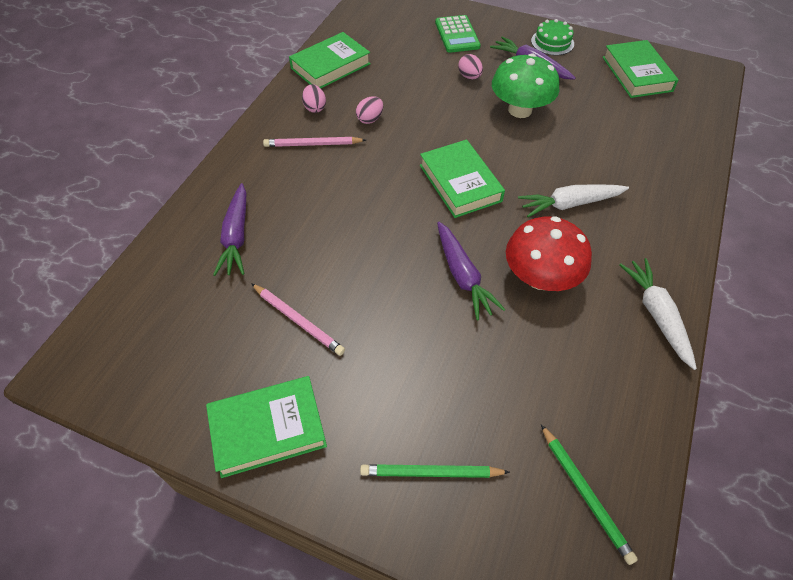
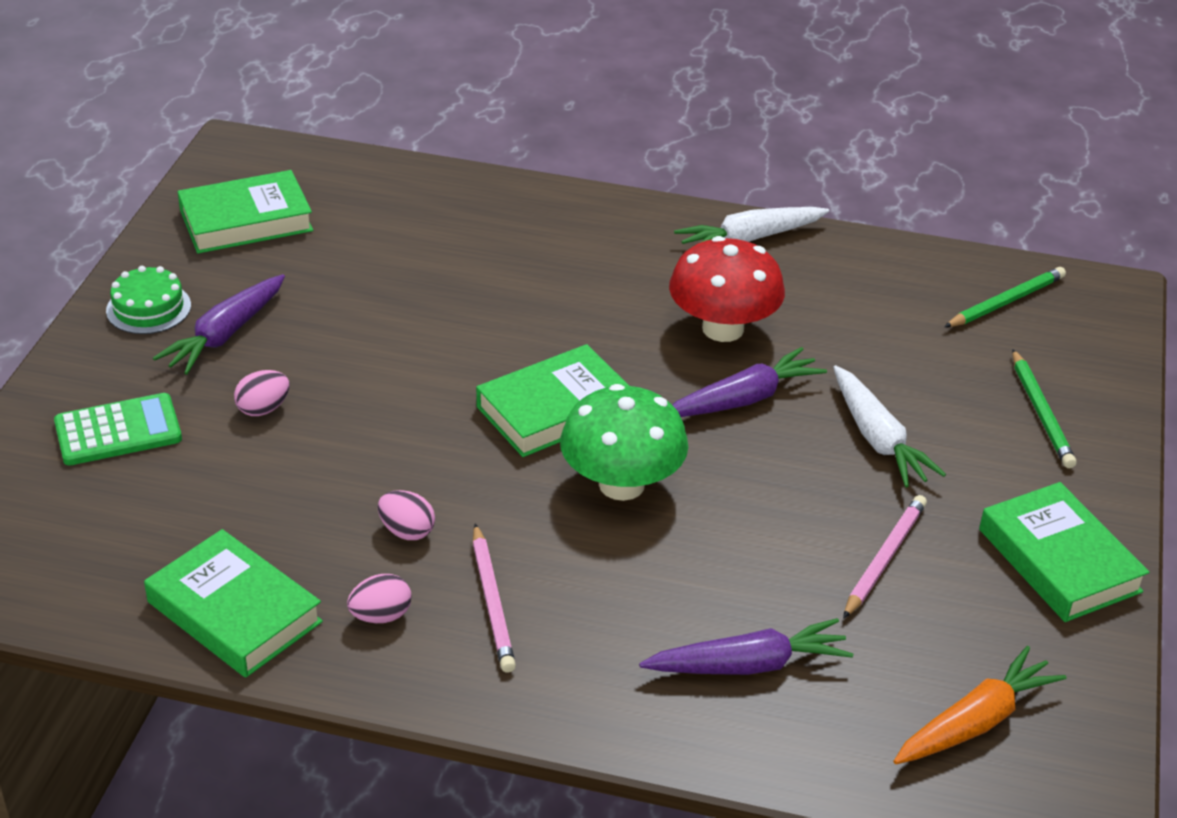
camera: 100 degrees left, 15 degrees down
(154, 334) = (976, 721): none -> orange carrot
(520, 110) = (358, 347): green mushroom -> green mushroom (621, 484)
(569, 204) = (575, 300): white carrot -> white carrot (878, 439)

